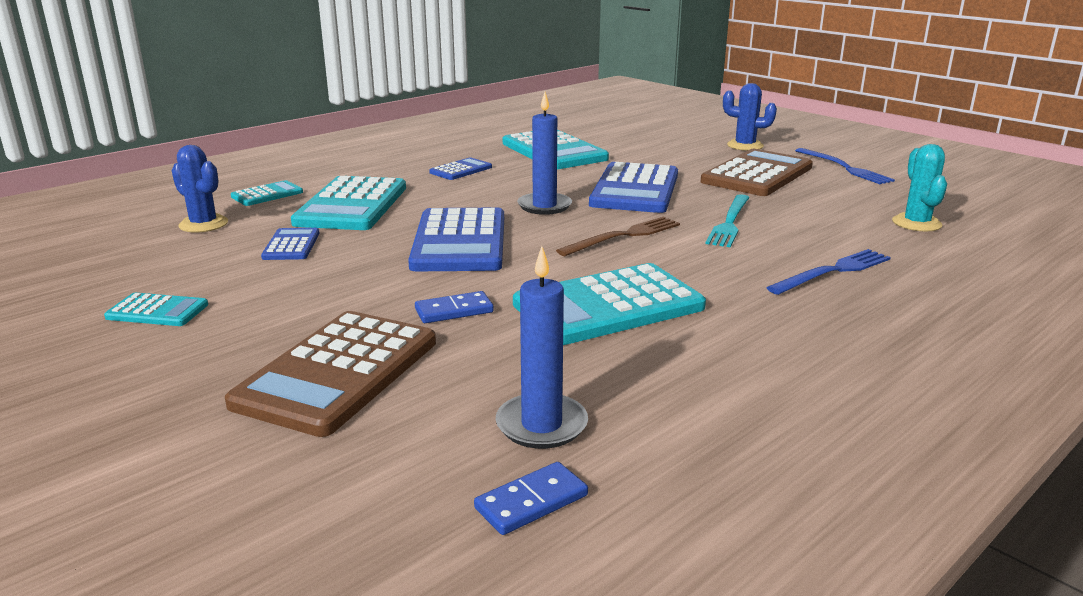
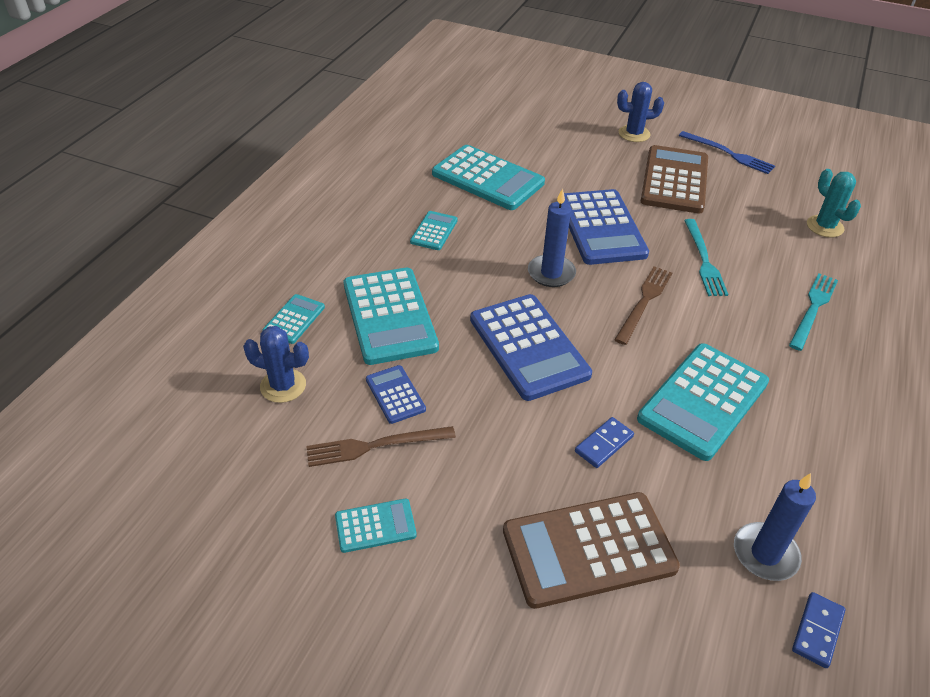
camera: 25 degrees left, 20 degrees up
(228, 268) = (374, 446): none -> brown fork
(338, 372) = (589, 549): brown calculator -> brown calculator turned 75 degrees clockwise
(461, 170) = (434, 231): blue calculator -> turquoise calculator
(833, 271) = (813, 308): blue fork -> turquoise fork

